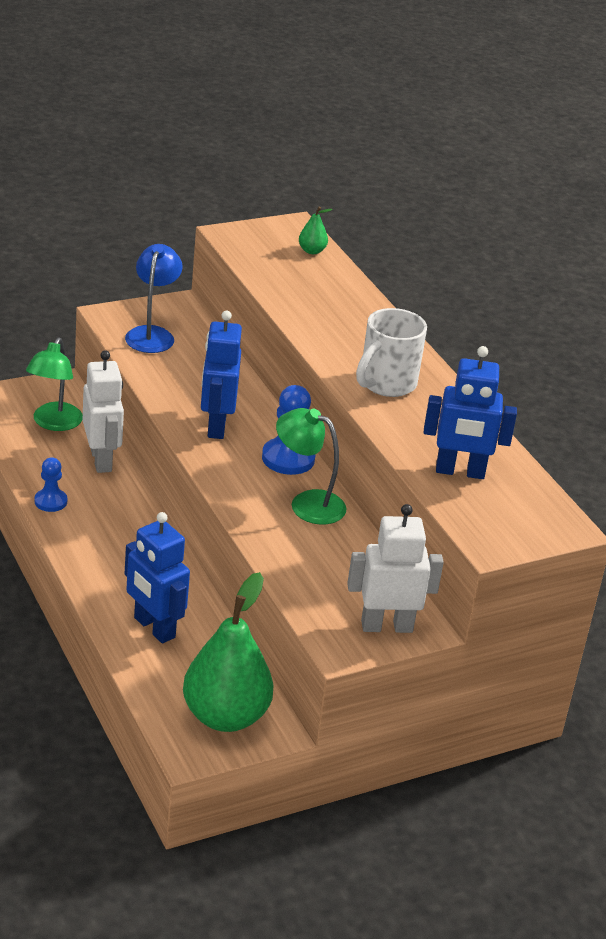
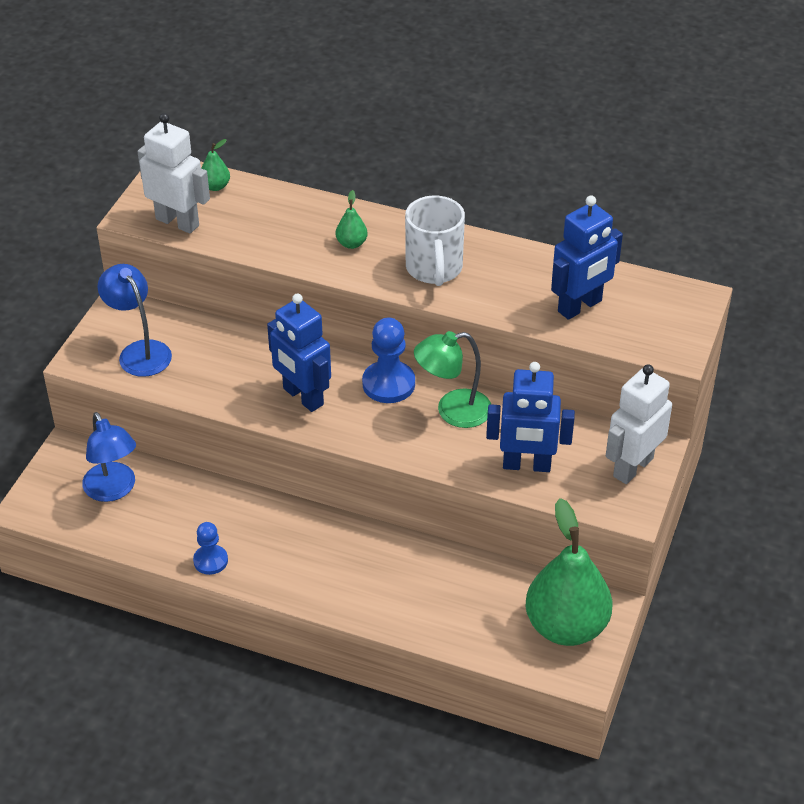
camera: 40 degrees left, 10 degrees up
(54, 423) = (113, 490): green lamp -> blue lamp
(101, 460) = (195, 492): white robot -> white robot (177, 222)
(154, 628) = (428, 600): blue robot -> blue robot (526, 465)
(351, 335) = (351, 243): none -> green pear

